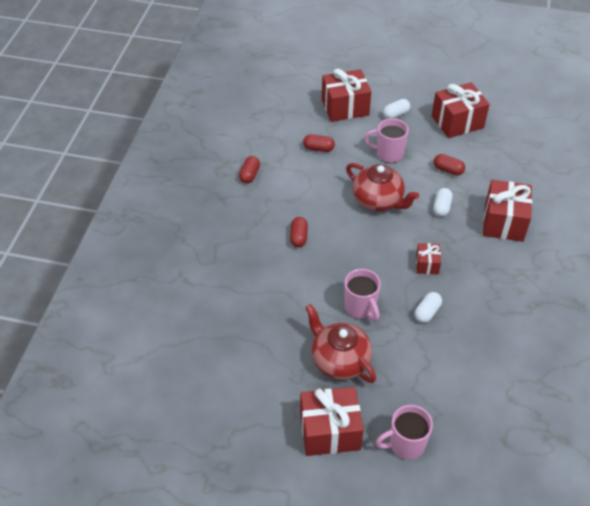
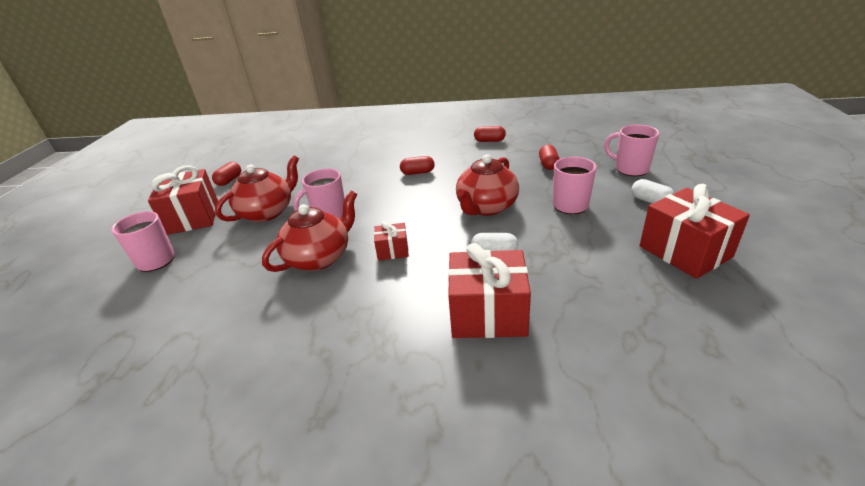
camera: 85 degrees right, 15 degrees down
(345, 107) = (630, 169): red gift -> pink mug
(427, 312) = (319, 257): white capsule -> red teapot
(448, 170) = (571, 252): red capsule -> red capsule (229, 180)

